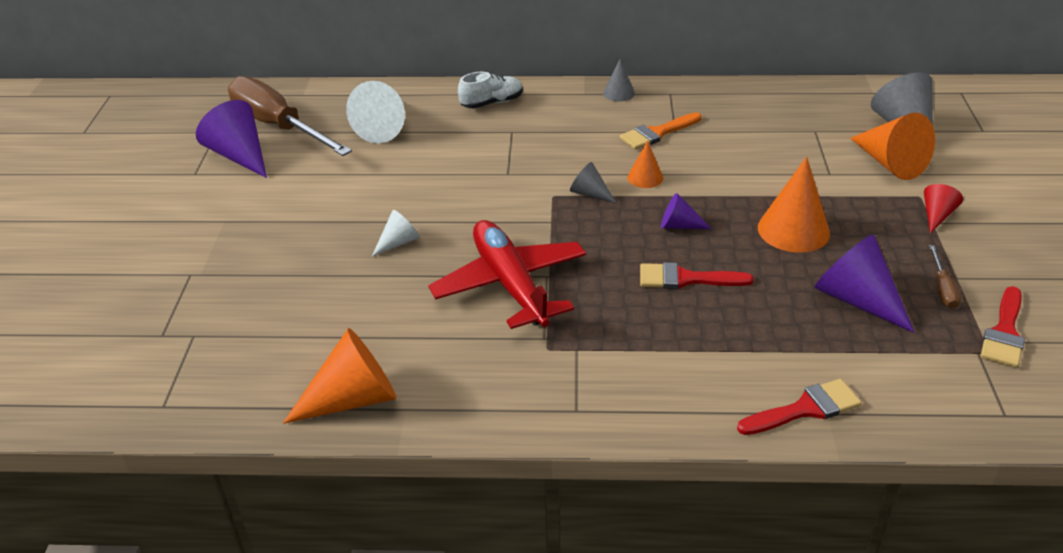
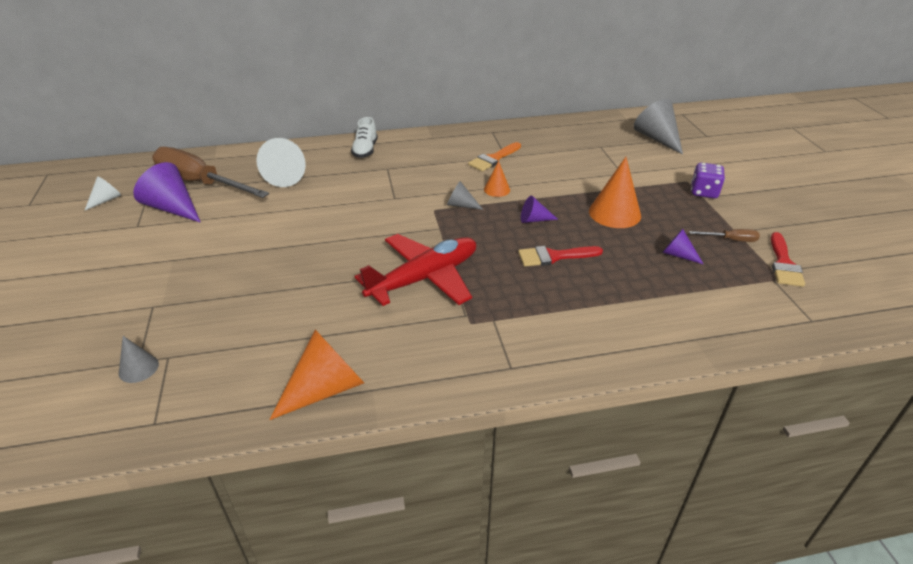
camera: 15 degrees left, 0 degrees up
(399, 242) = (325, 258): white cone -> white cone (106, 200)
(492, 103) = (365, 150): white shoe -> white shoe turned 135 degrees clockwise
(510, 284) = (424, 278): red plane -> red plane turned 90 degrees clockwise
(619, 93) = (456, 135): grey cone -> grey cone (138, 368)
(805, 409) = (678, 338): red brush -> none
(856, 299) = (677, 255): purple cone -> purple cone, size x0.54
(890, 163) = (658, 162): orange cone -> none
(936, 215) = (704, 192): red cone -> purple dice
(942, 289) = (730, 240): brown screwdriver -> brown screwdriver turned 75 degrees counterclockwise

